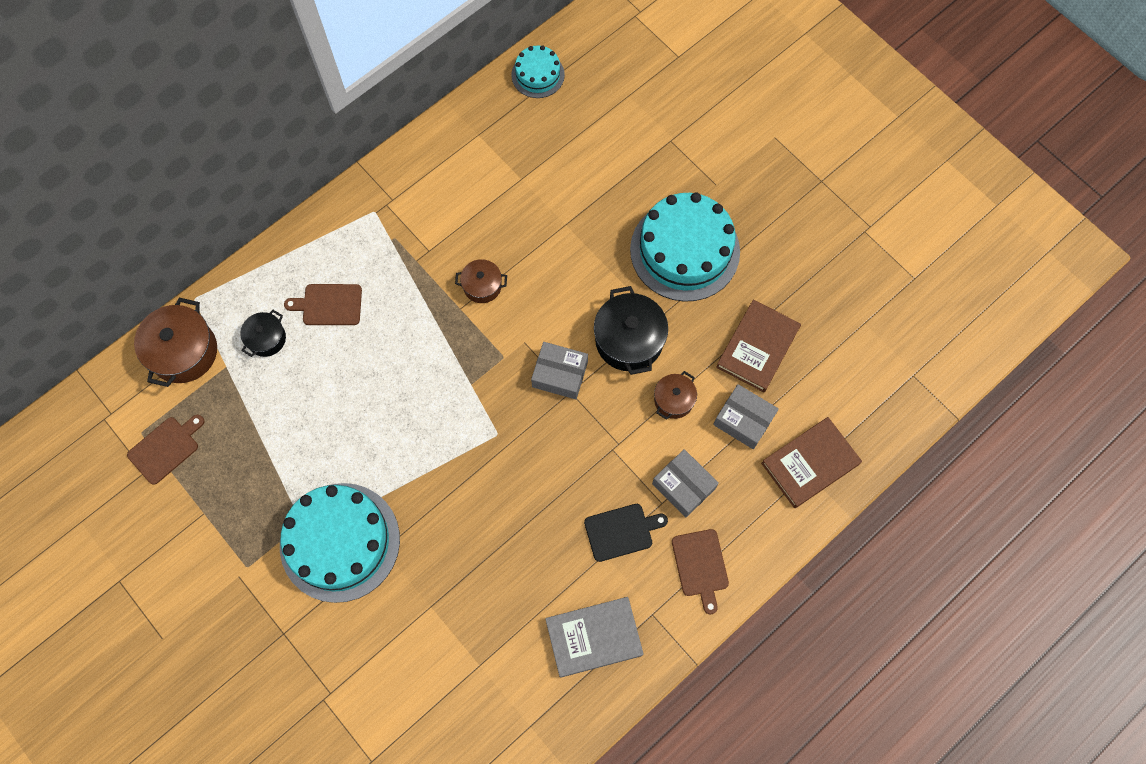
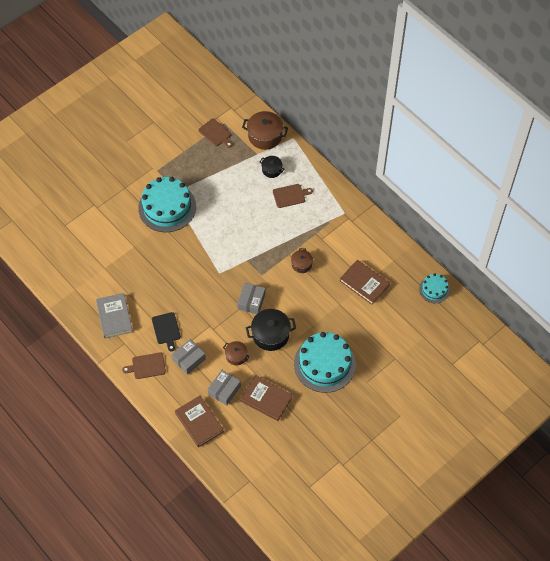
camera: 90 degrees right, 10 degrees down
(329, 305) = (290, 195): brown cutting board -> brown cutting board turned 75 degrees clockwise
(524, 182) = (364, 283): none -> brown book

